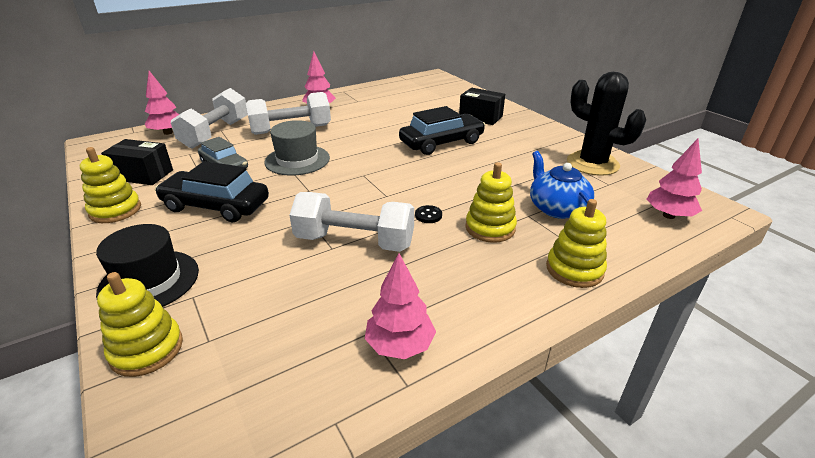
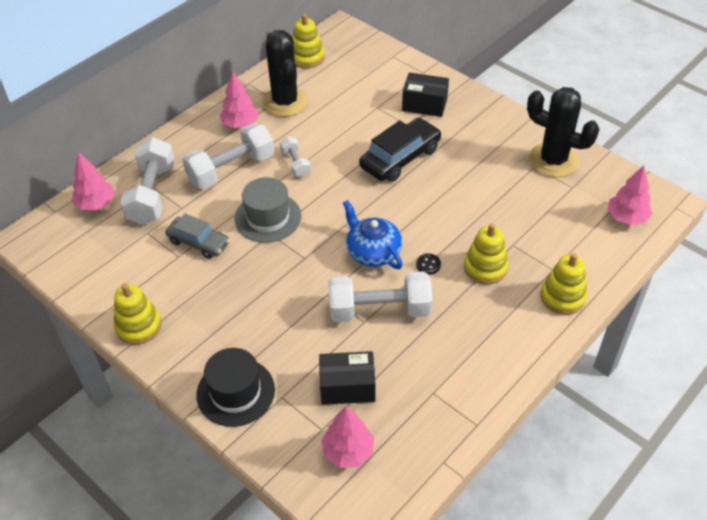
camera: 15 degrees left, 15 degrees up
(143, 175) = (124, 274): black box -> black box (347, 387)
(147, 349) = (282, 448): yellow stacking toy -> yellow stacking toy (307, 58)
(216, 206) = (230, 298): black car -> none
(347, 133) = (295, 164): none -> white dumbbell
(364, 102) = (285, 102): none -> black cactus
(400, 345) = (459, 397): pink tree -> pink tree (348, 451)
(557, 208) = (534, 230): blue teapot -> blue teapot (373, 252)

